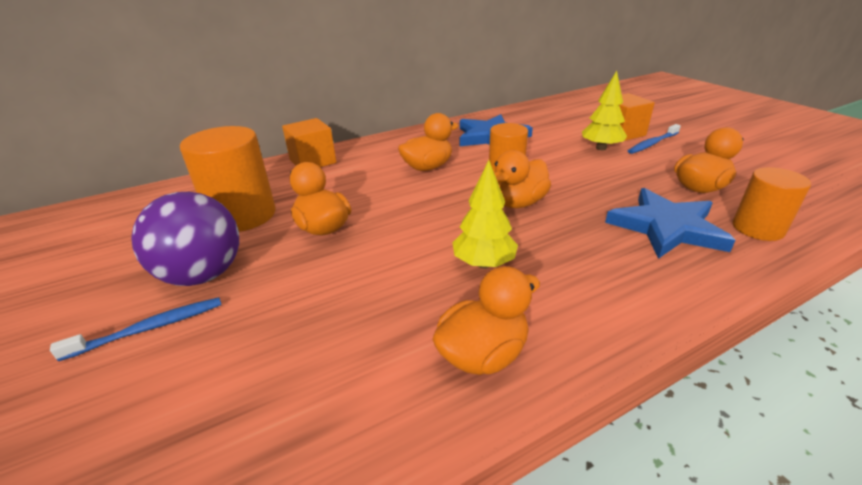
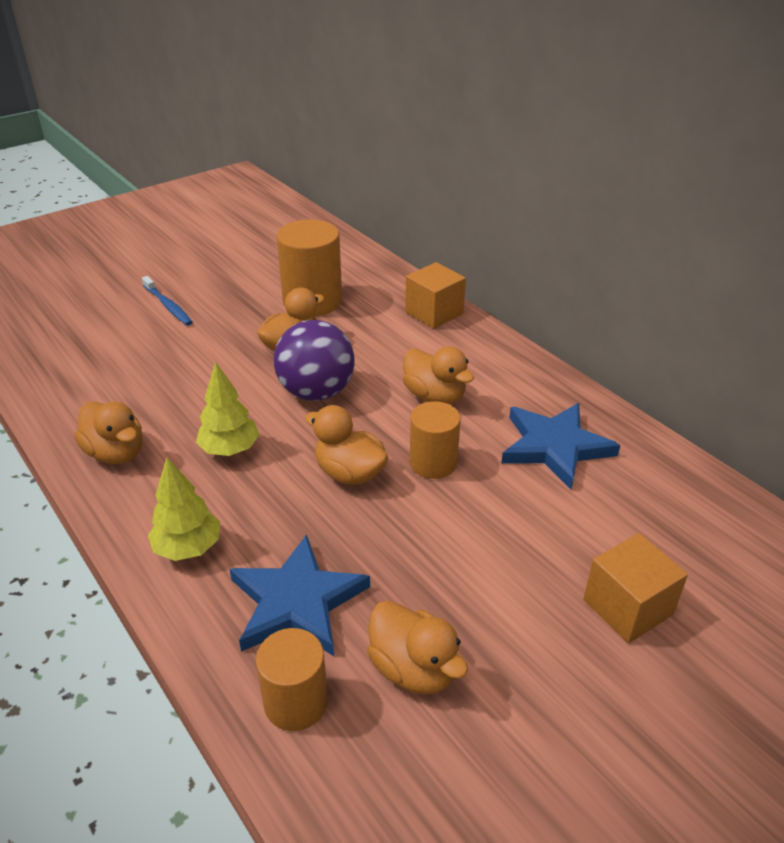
camera: 80 degrees right, 5 degrees up
(203, 275) = (224, 308): purple ball -> purple ball (316, 392)
(601, 148) = (545, 570): yellow tree -> yellow tree (188, 548)
(652, 143) = (588, 645): blue toothbrush -> none

